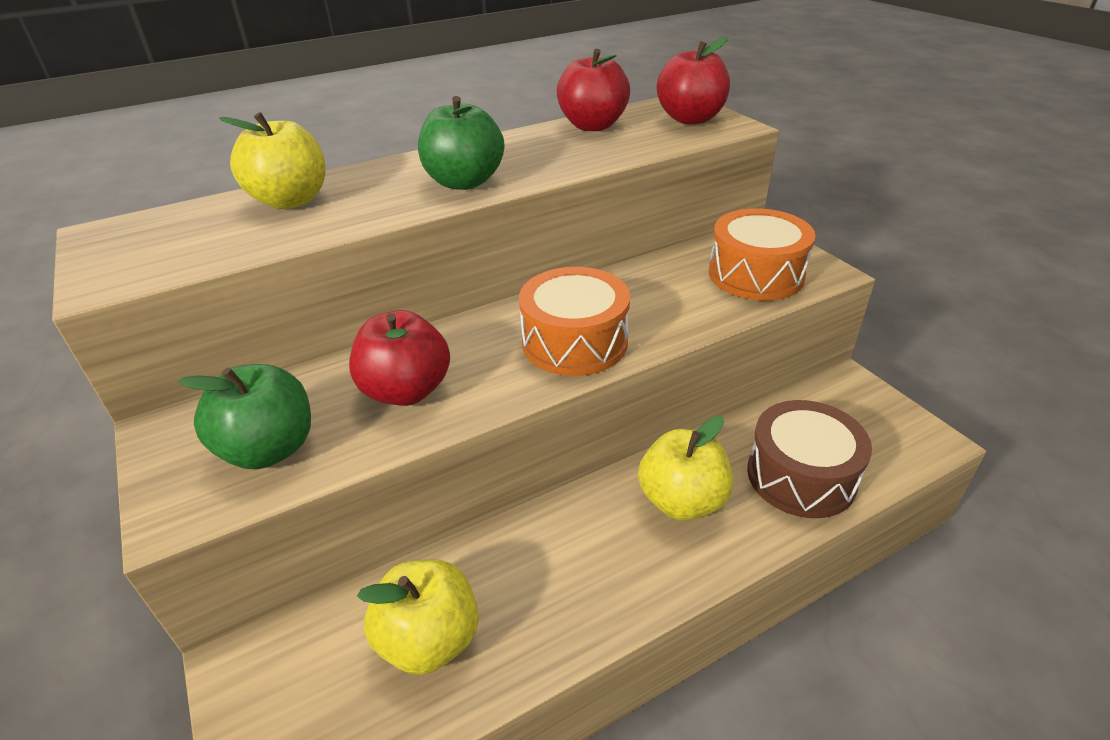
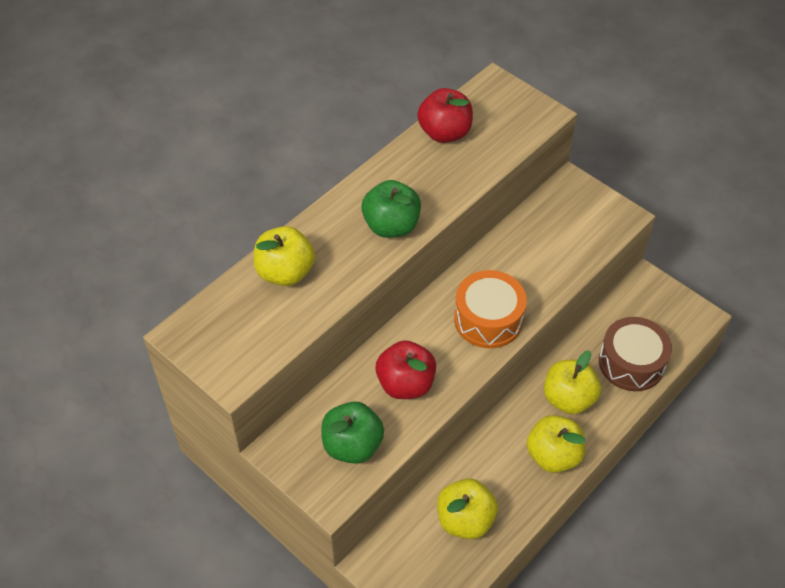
camera: 20 degrees left, 15 degrees up
(624, 577) = (553, 455): none -> yellow apple
(690, 119) = (512, 110): red apple -> none
(756, 274) = (580, 229): orange drum -> none

